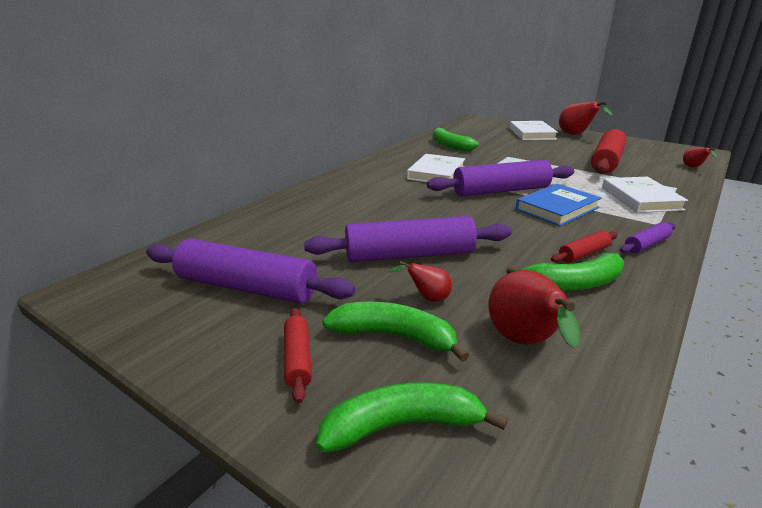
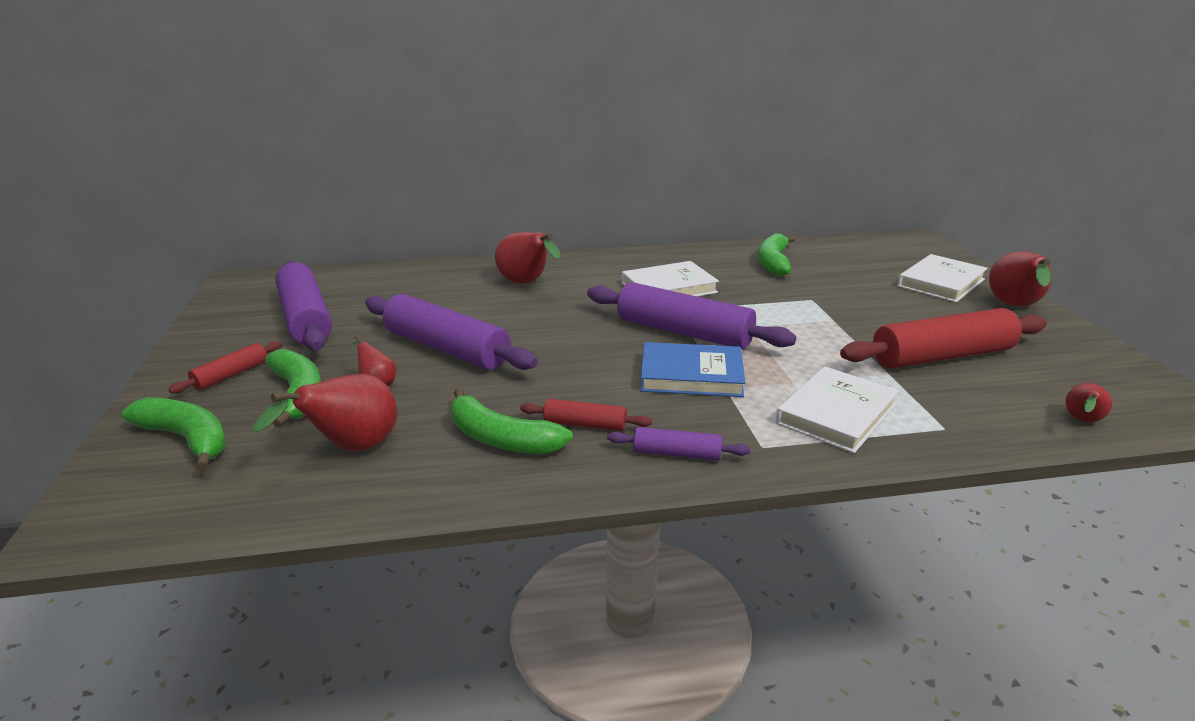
camera: 45 degrees right, 0 degrees up
(353, 199) = (527, 284): none -> red pear

